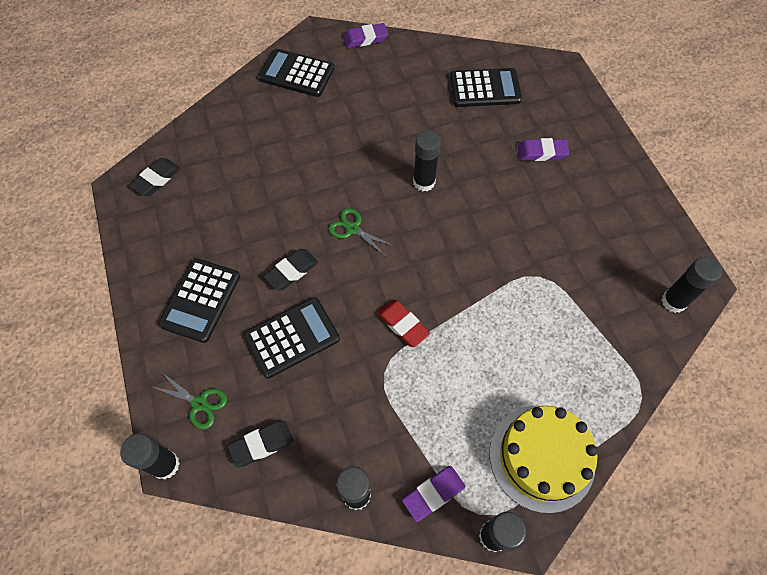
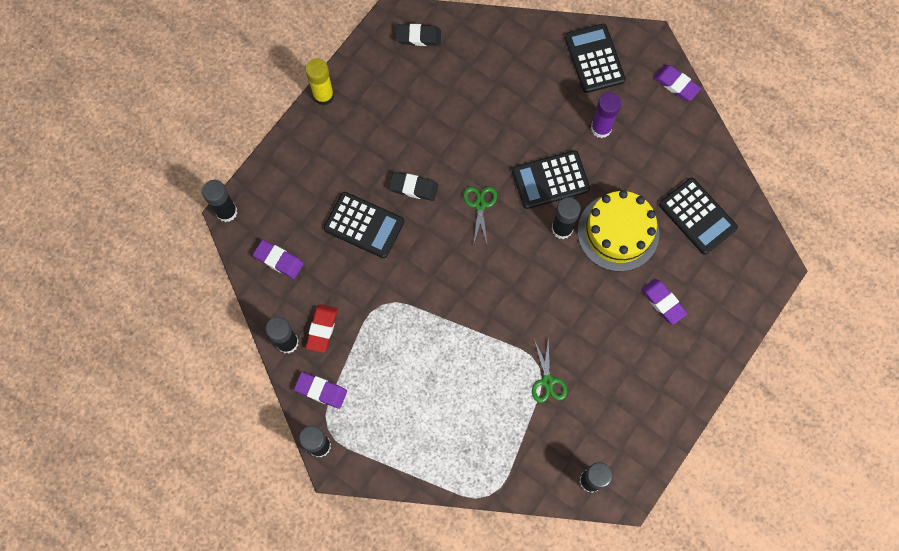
camera: 55 degrees right, 10 degrees up
(134, 290) = (323, 95): none -> yellow glue stick
(200, 300) = (348, 144): black calculator -> black calculator (550, 180)
(200, 403) = (278, 201): green scissors -> green scissors (548, 382)
(261, 444) = (279, 260): black eraser -> purple eraser
(359, 104) = (601, 128): none -> purple glue stick
(402, 325) = (427, 293): red eraser -> red eraser (322, 329)
(542, 457) = (394, 448): yellow cake -> yellow cake (618, 232)

